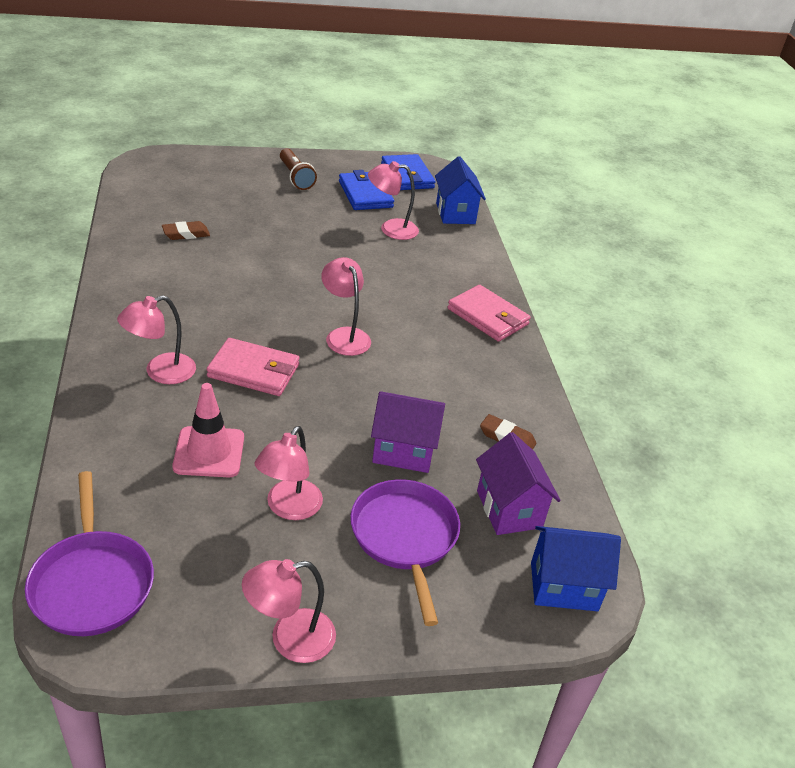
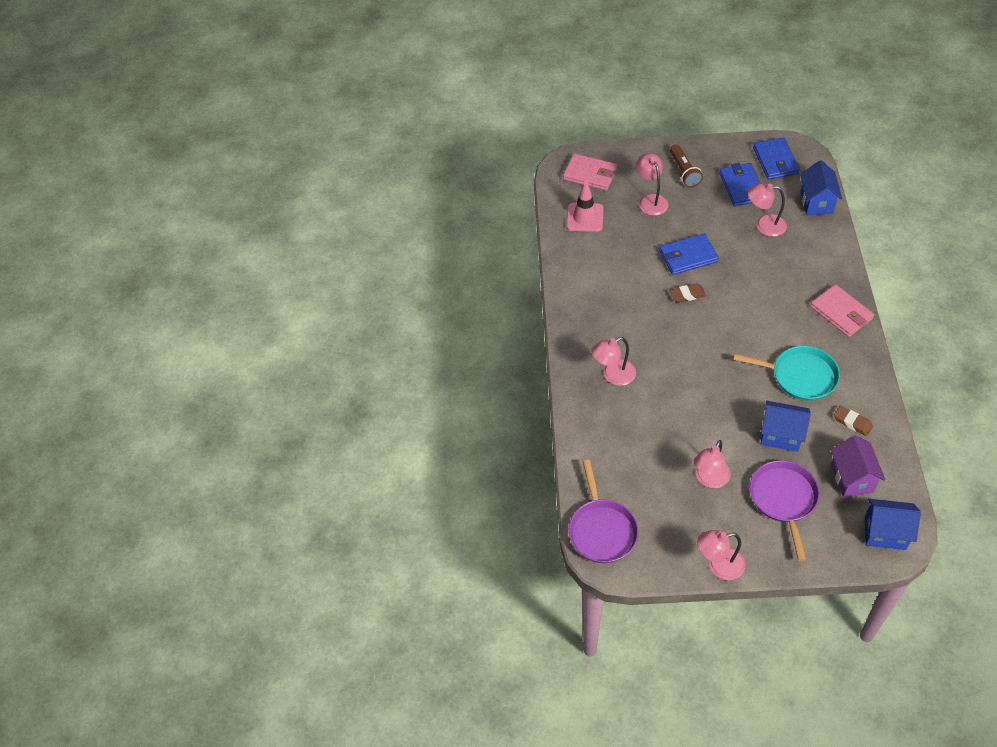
camera: 15 degrees right, 15 degrees up
(186, 234) = (609, 243): brown eraser -> brown eraser (687, 295)
(209, 452) = (654, 439): pink traffic cone -> pink traffic cone (585, 217)
(254, 371) = (675, 372): pink wallet -> pink wallet (590, 174)
(290, 252) = (688, 256): none -> blue wallet
(344, 335) = (734, 337): pink lamp -> pink lamp (651, 200)
(403, 452) = (781, 435): purple house -> blue house
(433, 382) = (800, 376): none -> turquoise pan

